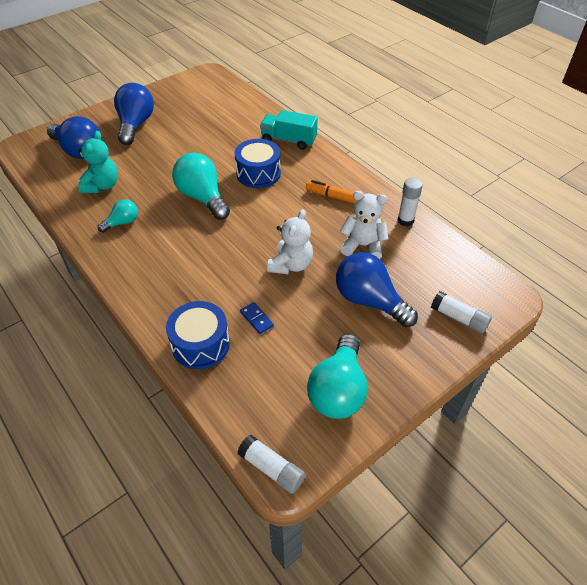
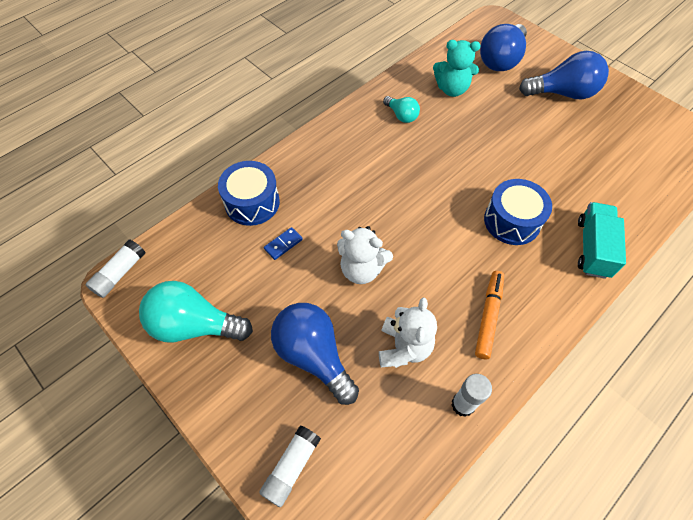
camera: 85 degrees right, 10 degrees up
(202, 197) = (454, 173): turquoise light bulb -> none
(369, 301) = (313, 355): blue light bulb -> blue light bulb turned 75 degrees counterclockwise

